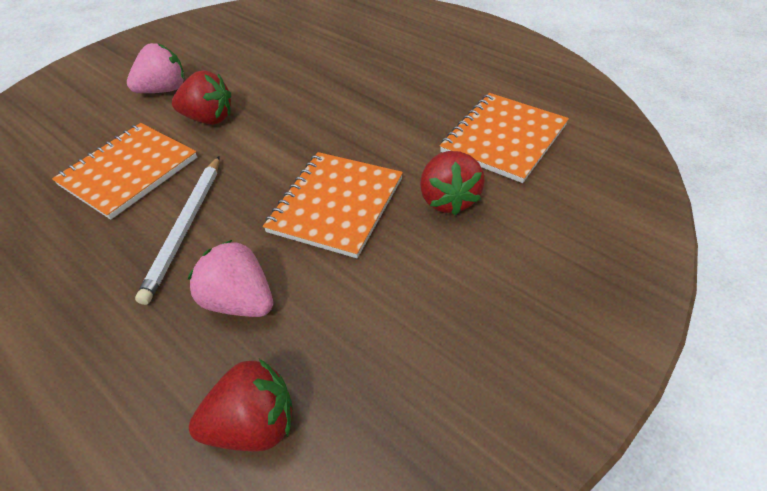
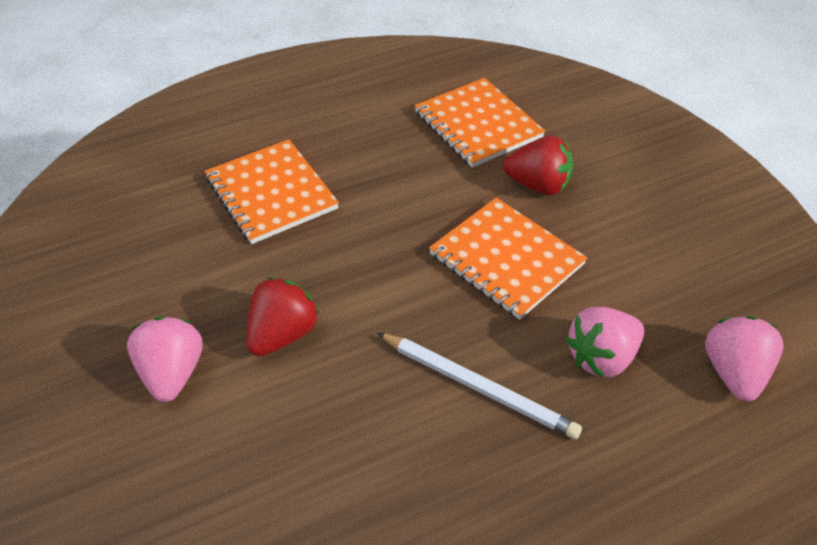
camera: 70 degrees left, 0 degrees up
(129, 171) = (341, 433): orange notebook -> orange notebook (271, 193)
(254, 424) = (733, 372): red strawberry -> pink strawberry

